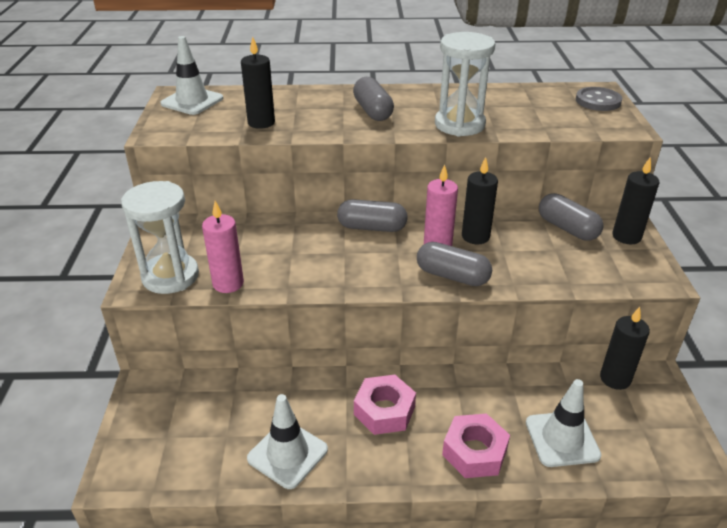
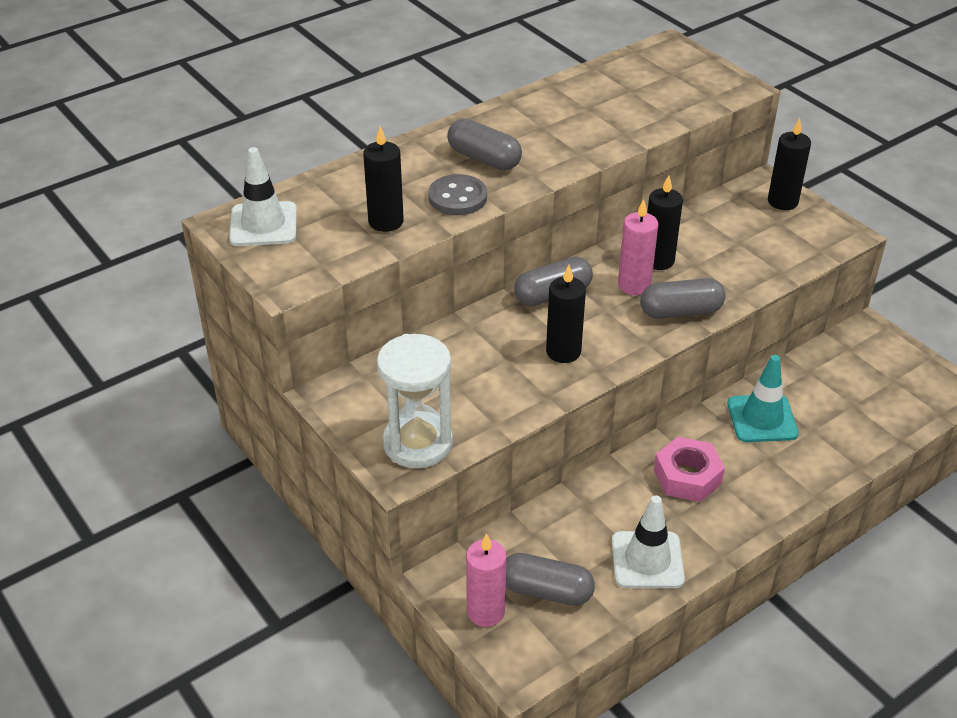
camera: 35 degrees left, 5 degrees up
(228, 283) = (486, 421): pink candle -> pink candle (485, 611)
(459, 125) = (589, 142): white hourglass -> none
(474, 452) = (792, 470): pink nut -> none
(490, 399) = (762, 419): none -> turquoise traffic cone
(562, 439) = (845, 422): white traffic cone -> none
(567, 228) = (727, 215): grey capsule -> grey capsule (546, 591)
(598, 101) = (682, 61): grey button -> grey button (457, 197)
(615, 379) = (839, 347): black candle -> black candle (563, 352)

